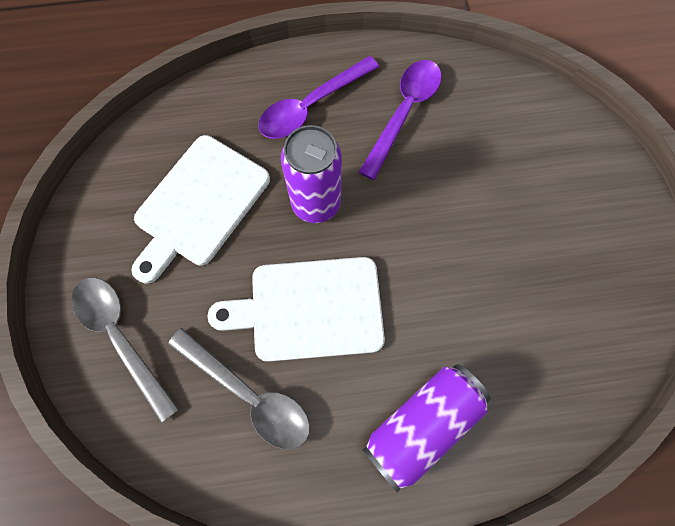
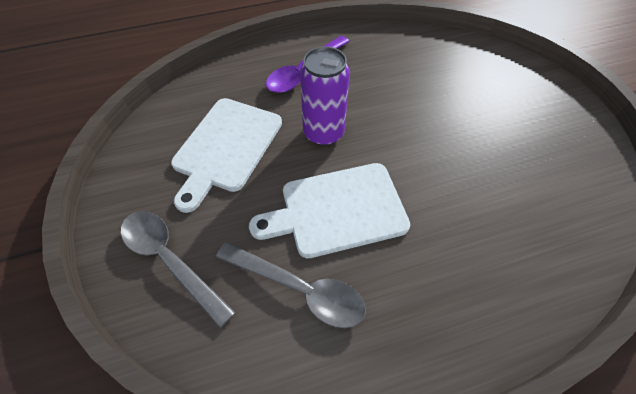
camera: 10 degrees left, 15 degrees down
(404, 113) = (376, 67): purple spoon -> none
(421, 423) = (463, 286): purple can -> none

